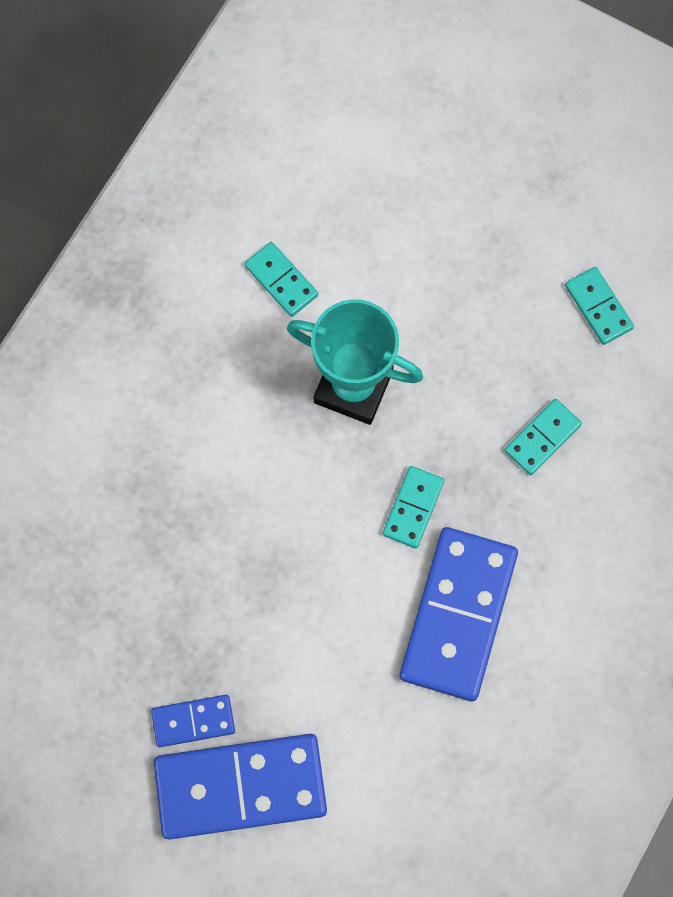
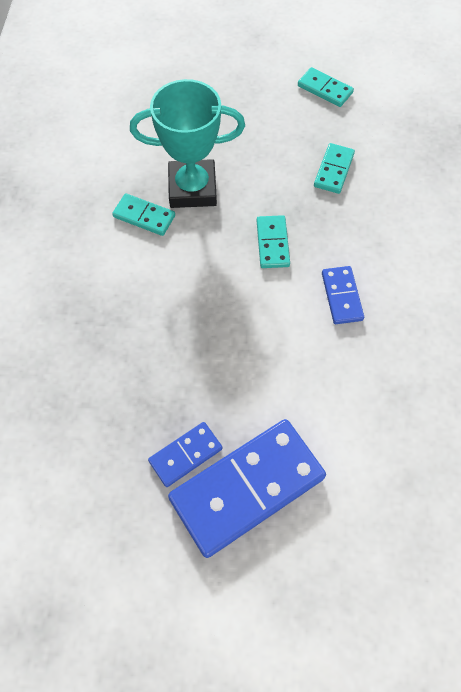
camera: 25 degrees left, 10 degrees down
(281, 281) = (112, 147): turquoise domino -> turquoise domino (144, 216)
(458, 615) = (342, 296): blue domino -> blue domino, size x0.49

